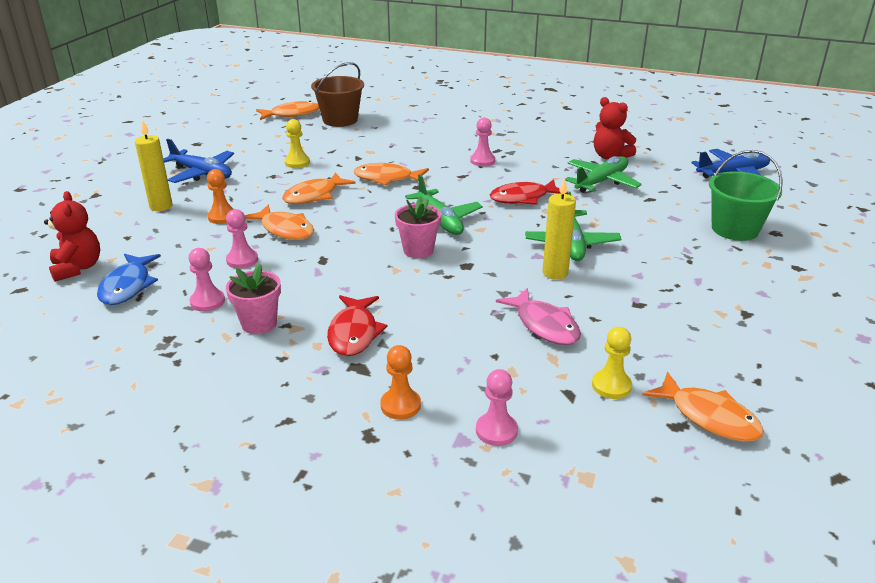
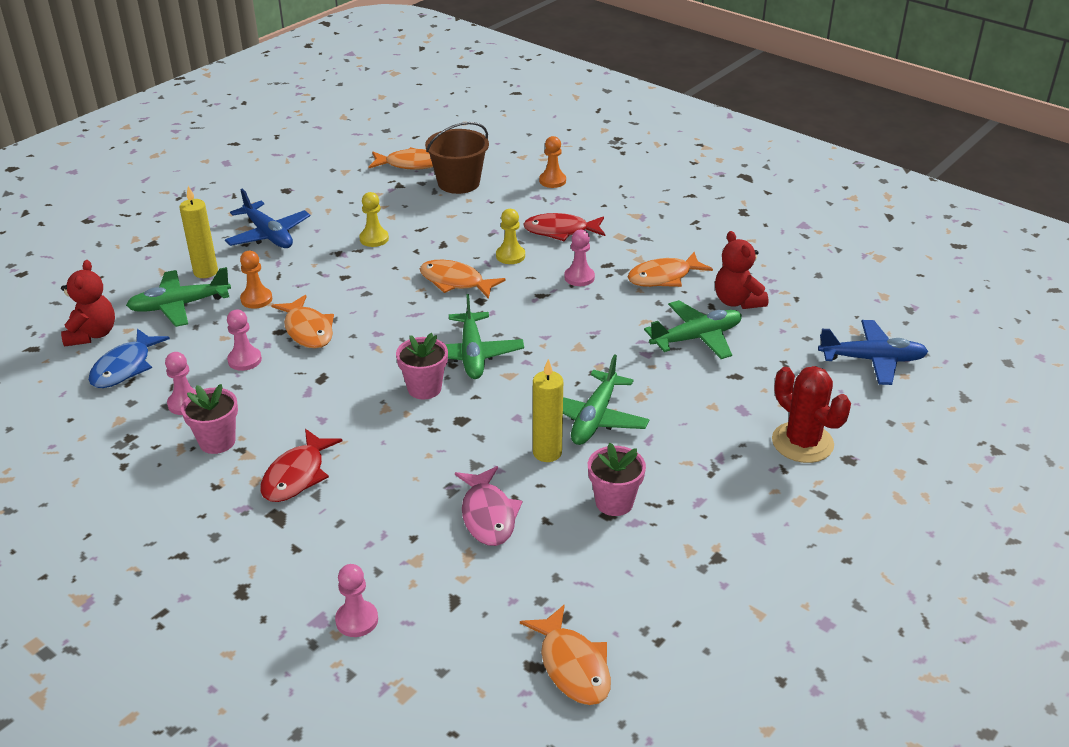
camera: 20 degrees right, 5 degrees up
(152, 233) = (179, 305): none -> green plane
(314, 195) = (364, 290): orange fish -> orange fish (663, 277)
(400, 405) = (288, 568): orange pawn -> orange pawn (552, 181)
(523, 198) = (587, 342): red fish -> red fish (560, 231)
(611, 386) = (502, 603): yellow pawn -> yellow pawn (510, 256)
(636, 294) = (614, 502): none -> pink flower pot
(735, 229) = (802, 443): green bucket -> red cactus

